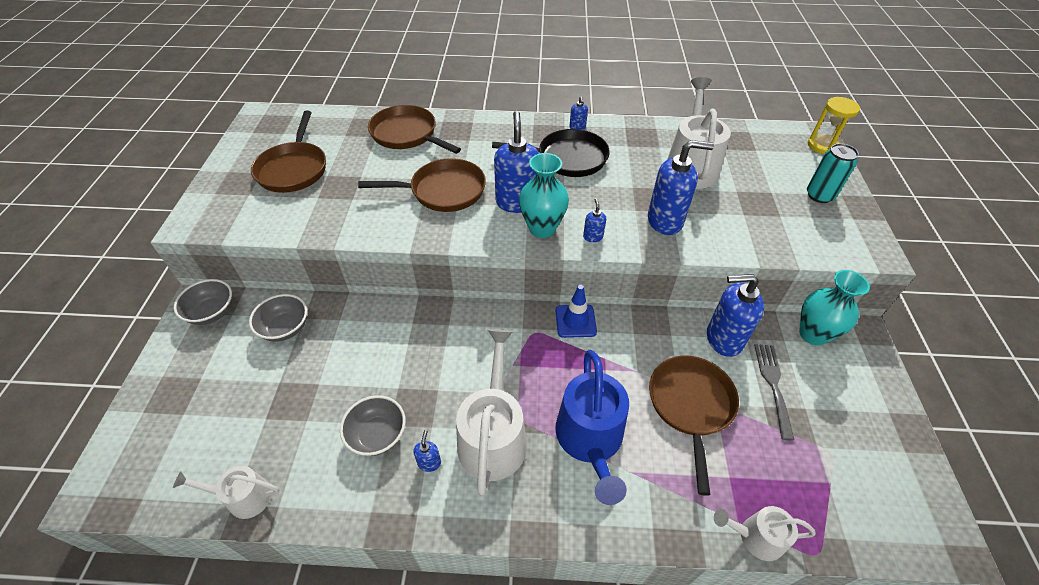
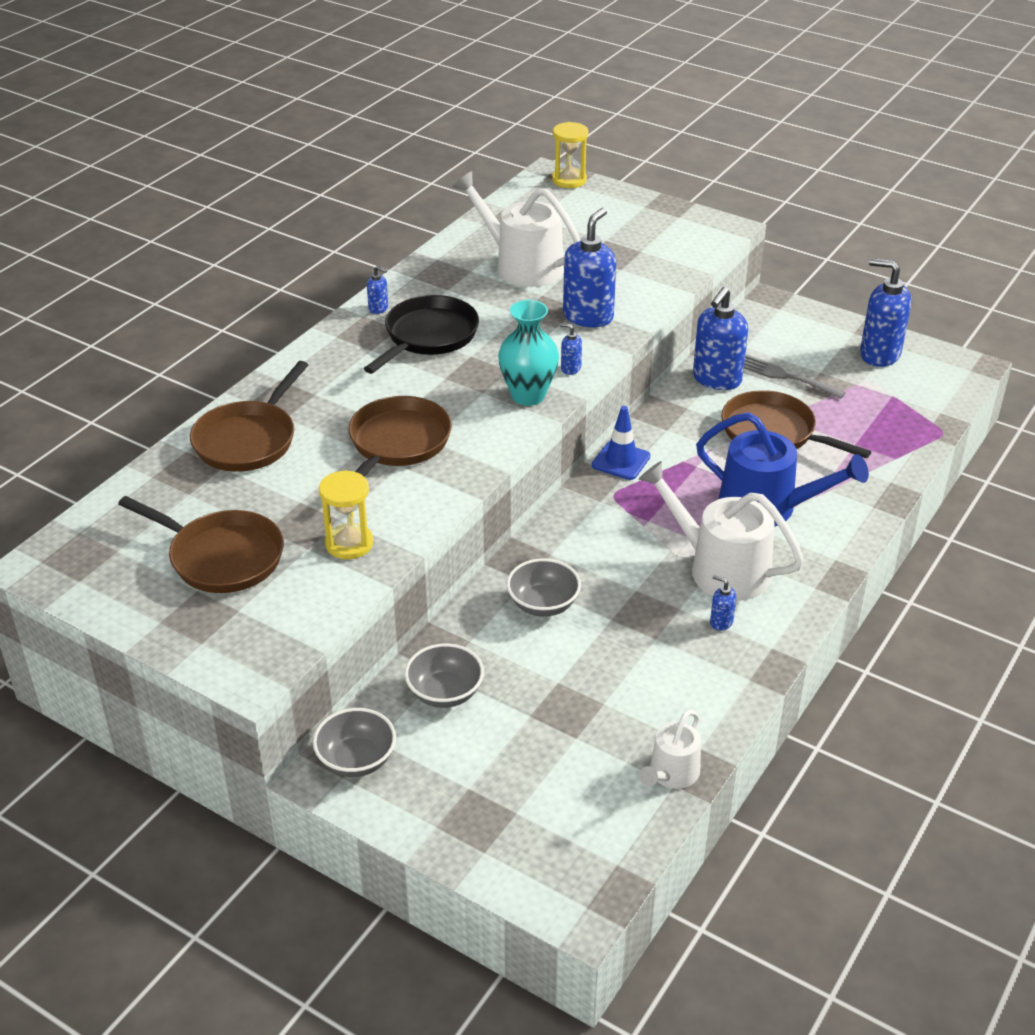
camera: 60 degrees left, 10 degrees down
(330, 212) = (349, 543): none -> yellow hourglass
(377, 435) = (662, 651): grey bowl -> grey bowl (543, 604)
(407, 135) = (249, 439): brown pan -> brown pan turned 45 degrees counterclockwise
(517, 202) = (469, 397): blue soap dispenser -> blue soap dispenser (879, 354)
(756, 537) = (913, 455): white watering can -> none
(813, 334) = (750, 328): turquoise vase -> none
(819, 195) = (635, 218): turquoise can -> none

